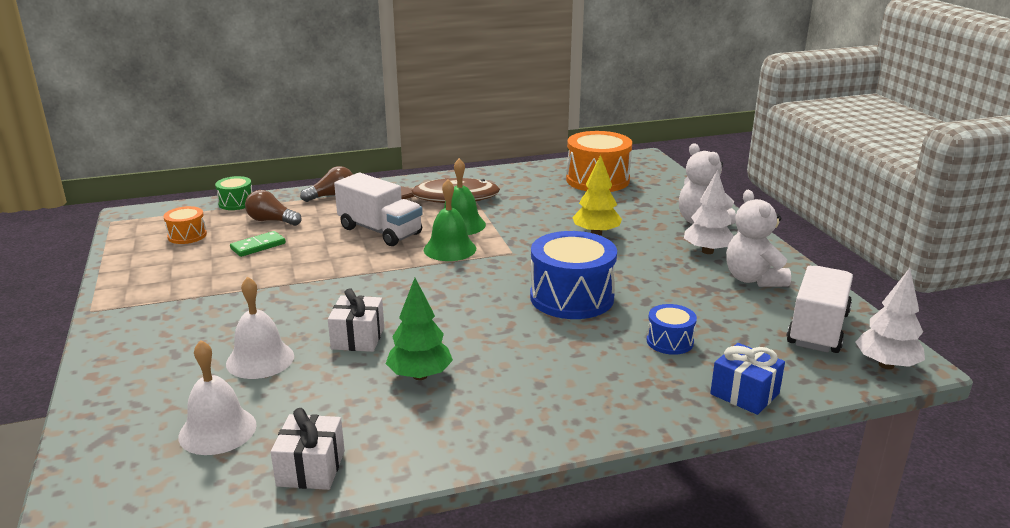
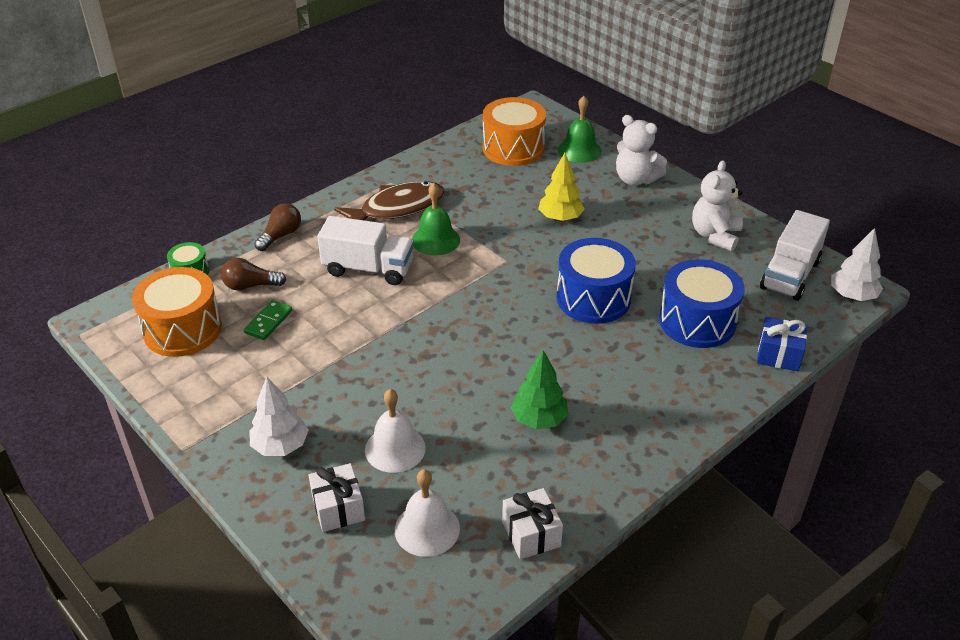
camera: 25 degrees left, 15 degrees up
(187, 235) = (182, 329): orange drum -> orange drum, size x1.96
(358, 338) = (456, 398): white gift -> white gift (338, 508)
(450, 249) = (450, 273): green bell -> green bell (579, 150)
(670, 341) = (697, 321): blue drum -> blue drum, size x1.96
(707, 251) = (662, 214): white tree -> white tree (280, 446)
(753, 279) = (715, 235): white teddy bear -> white teddy bear turned 60 degrees clockwise
(818, 329) = (790, 275): white truck -> white truck turned 150 degrees counterclockwise

